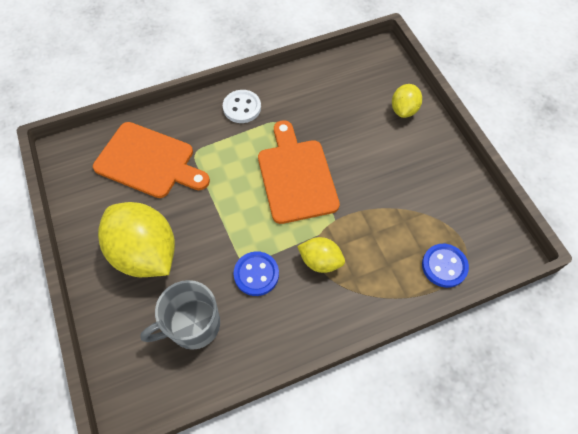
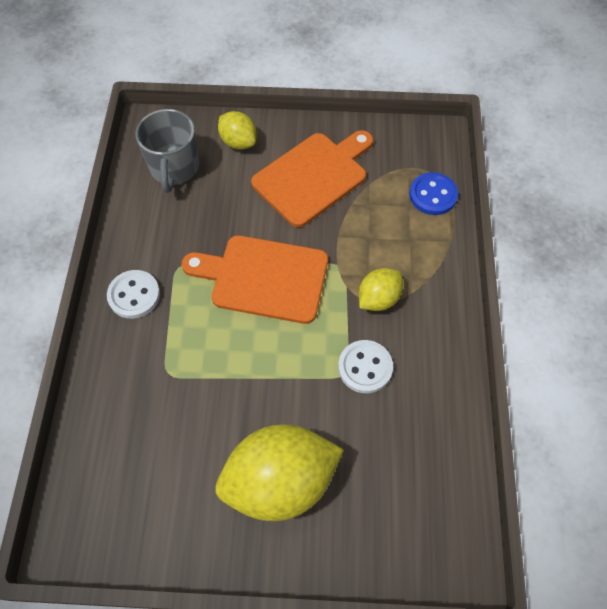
camera: 65 degrees left, 0 degrees up
(148, 161) = (149, 434): orange cutting board -> orange cutting board (313, 176)
(192, 325) = (397, 458): grey mug -> grey mug (174, 168)
(256, 274) = (365, 367): blue button -> white button

